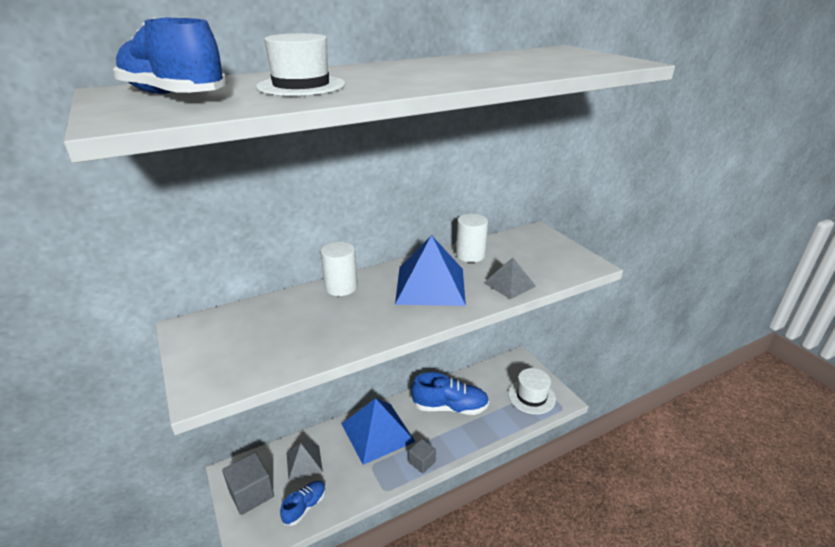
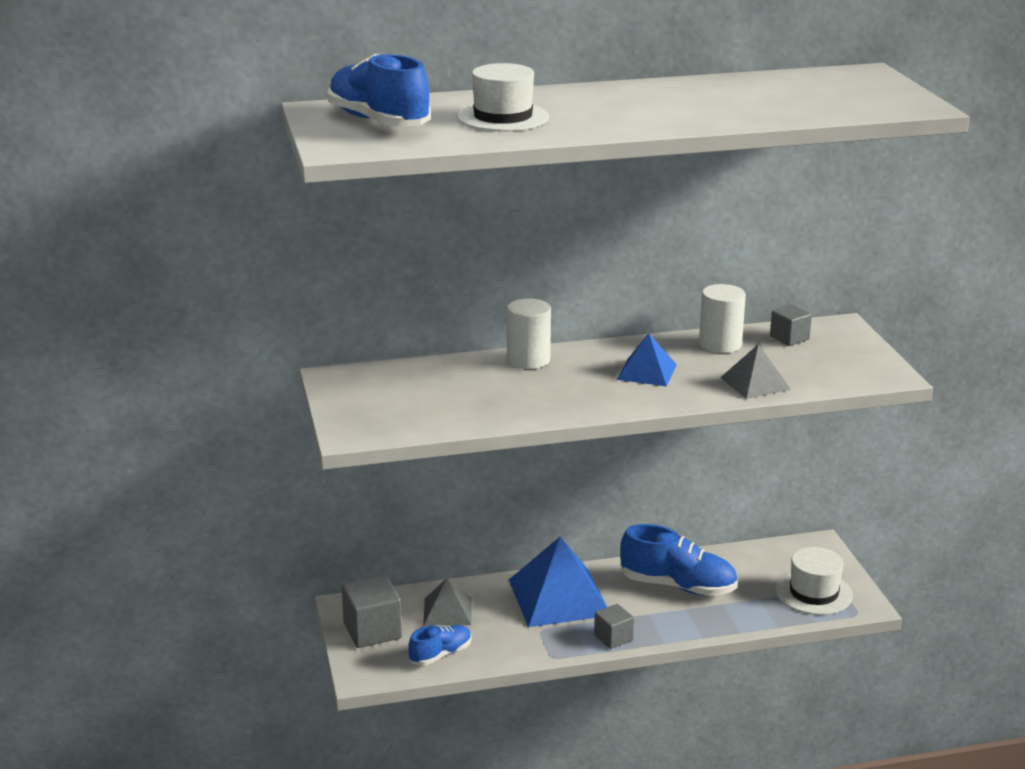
camera: 15 degrees right, 5 degrees down
(430, 285) = (647, 372): blue pyramid -> blue pyramid, size x0.55
(511, 244) = (789, 338): none -> grey cube

